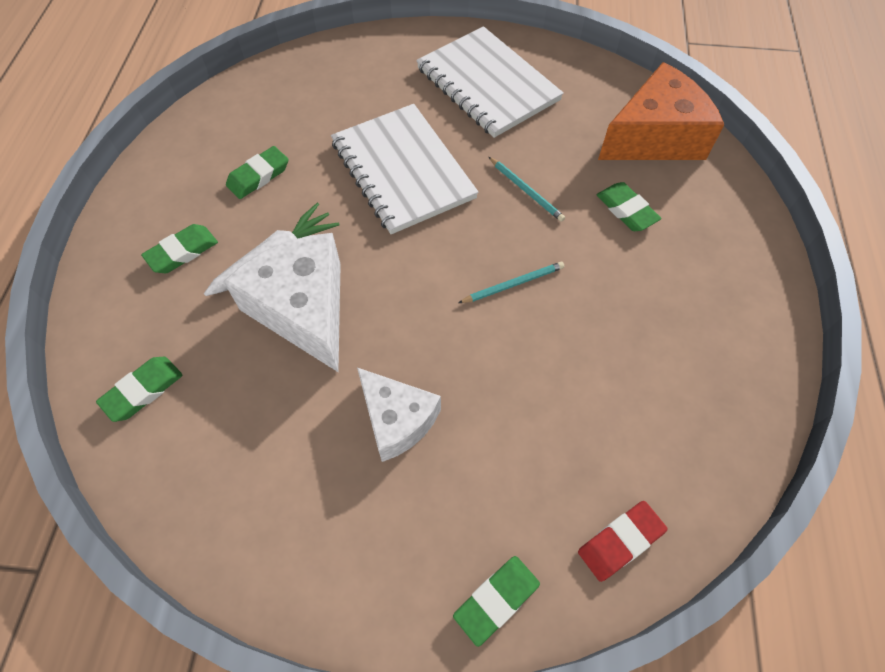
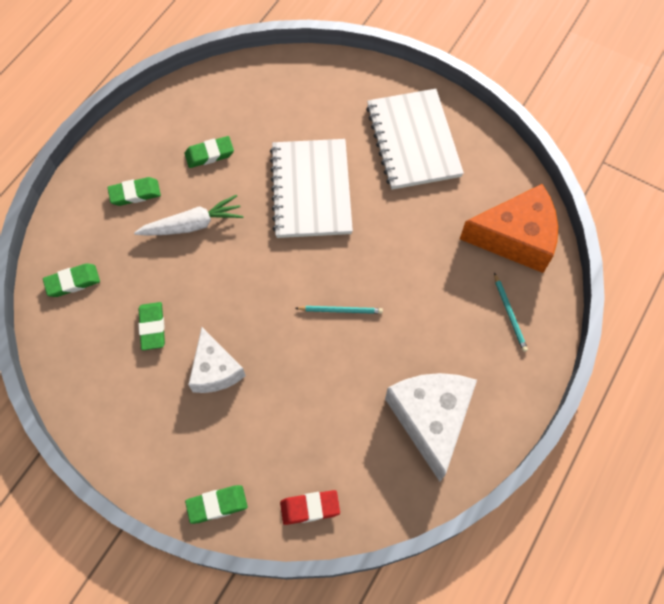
camera: 25 degrees right, 5 degrees up
(303, 309) = (193, 269): white cheese -> white cheese (430, 419)
(526, 191) = (391, 243): turquoise pencil -> turquoise pencil (509, 314)
(626, 210) = (455, 288): green eraser -> green eraser (152, 327)

